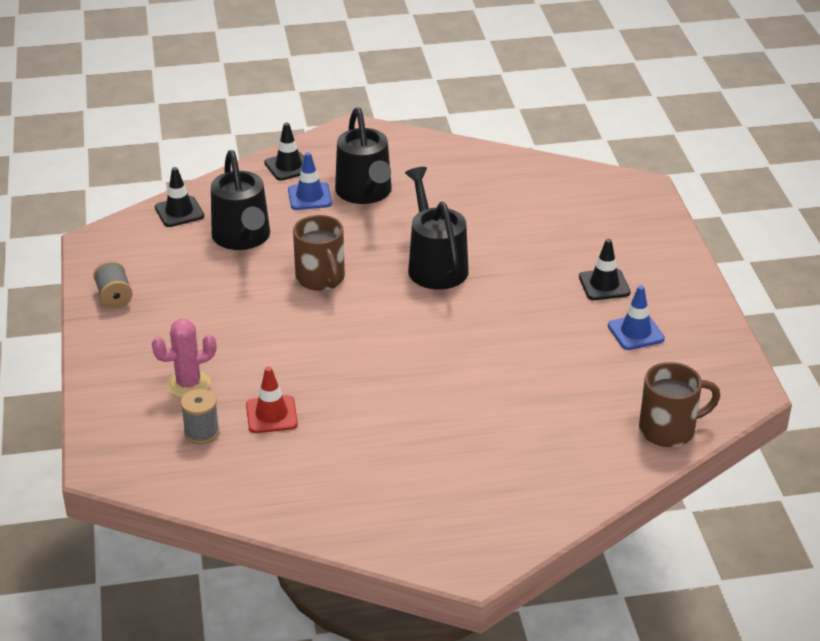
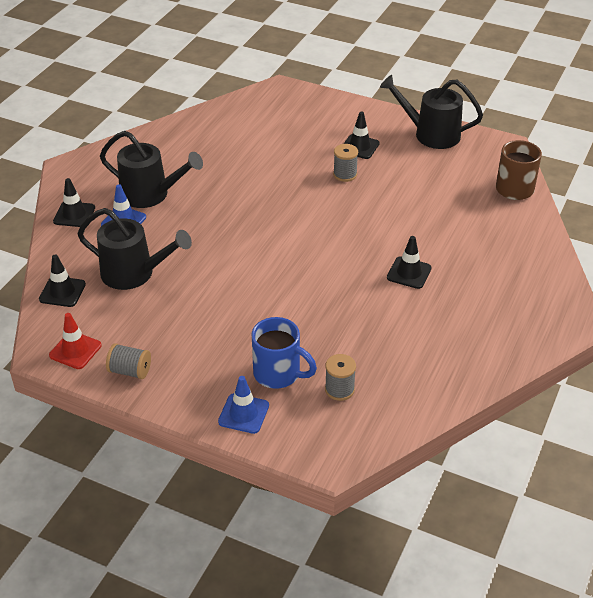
camera: 55 degrees left, 5 degrees up
(188, 384) = (278, 374): pink cactus -> blue mug
(271, 415) = (352, 346): red traffic cone -> red traffic cone (75, 350)
(321, 279) = (225, 257): brown mug -> none
(424, 408) = (409, 273): none -> black traffic cone
(435, 265) = (266, 201): black watering can -> black watering can (431, 134)
(542, 296) = (345, 174): none -> grey spool
(635, 332) = (416, 157): blue traffic cone -> blue traffic cone (243, 413)

